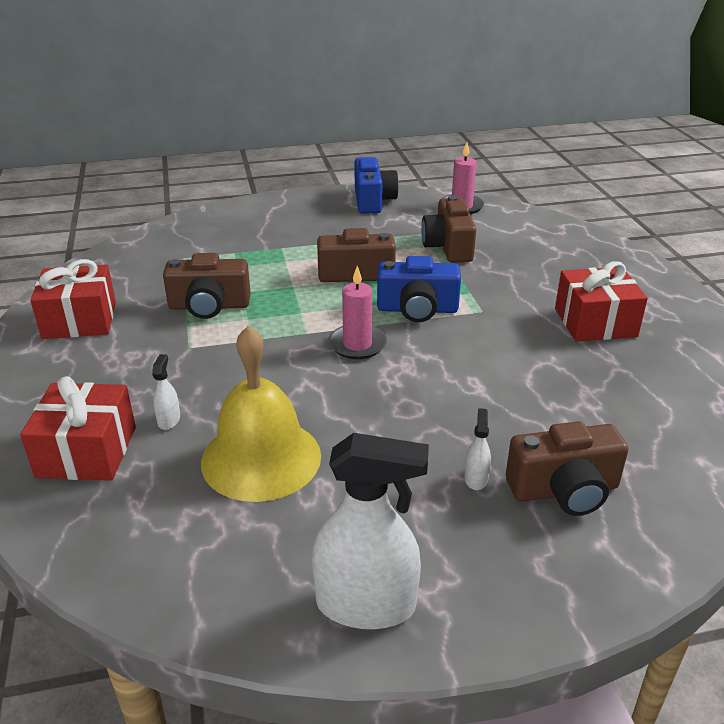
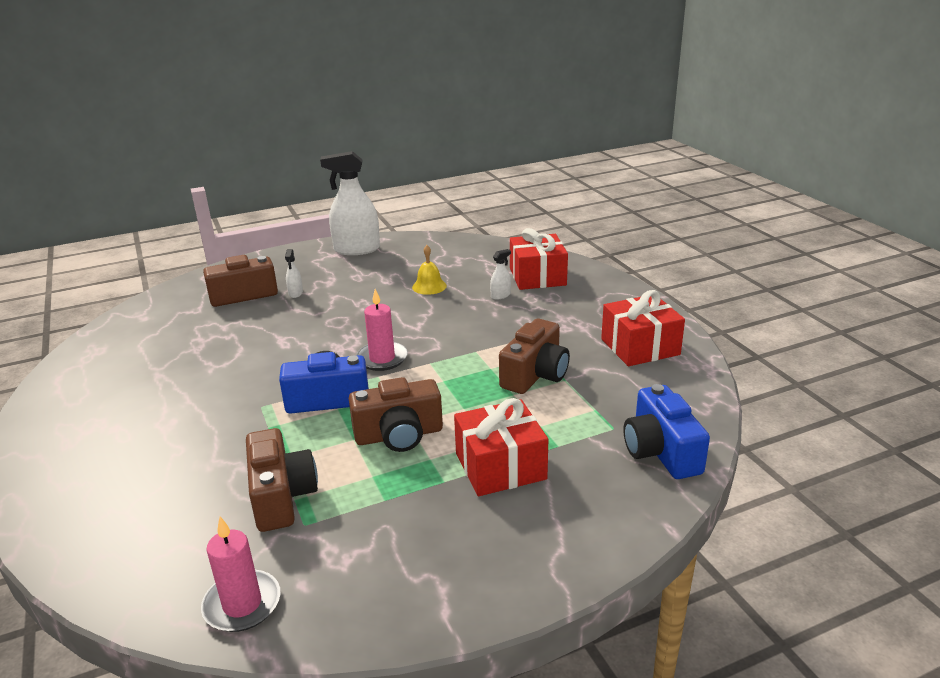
camera: 170 degrees right, 5 degrees down
(169, 420) = (500, 295): white spray bottle -> white spray bottle turned 120 degrees counterclockwise
(209, 306) = (535, 375): brown camera -> brown camera turned 135 degrees clockwise
(261, 458) = (429, 286): yellow bell -> yellow bell, size x0.46
(373, 200) = (400, 597): blue camera -> blue camera (661, 451)
(595, 322) = (149, 409): red gift -> red gift (500, 466)

